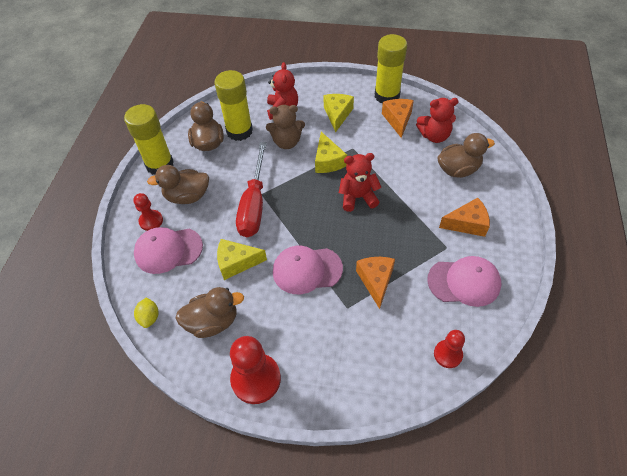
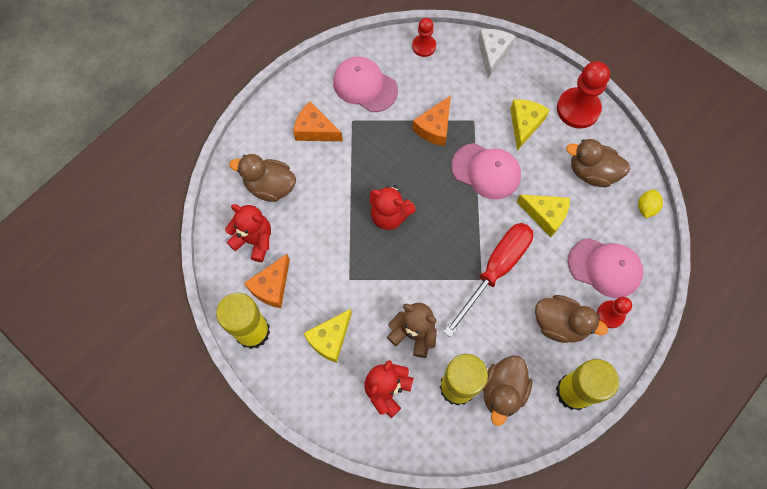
camera: 150 degrees left, 15 degrees up
(328, 161) = (387, 278): yellow cheese -> yellow cheese (524, 124)
(377, 390) = (493, 53): none -> white cheese

